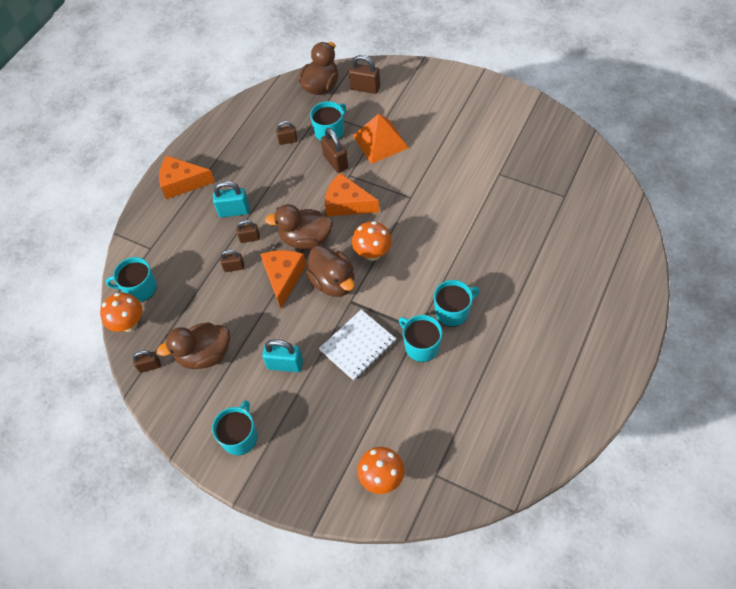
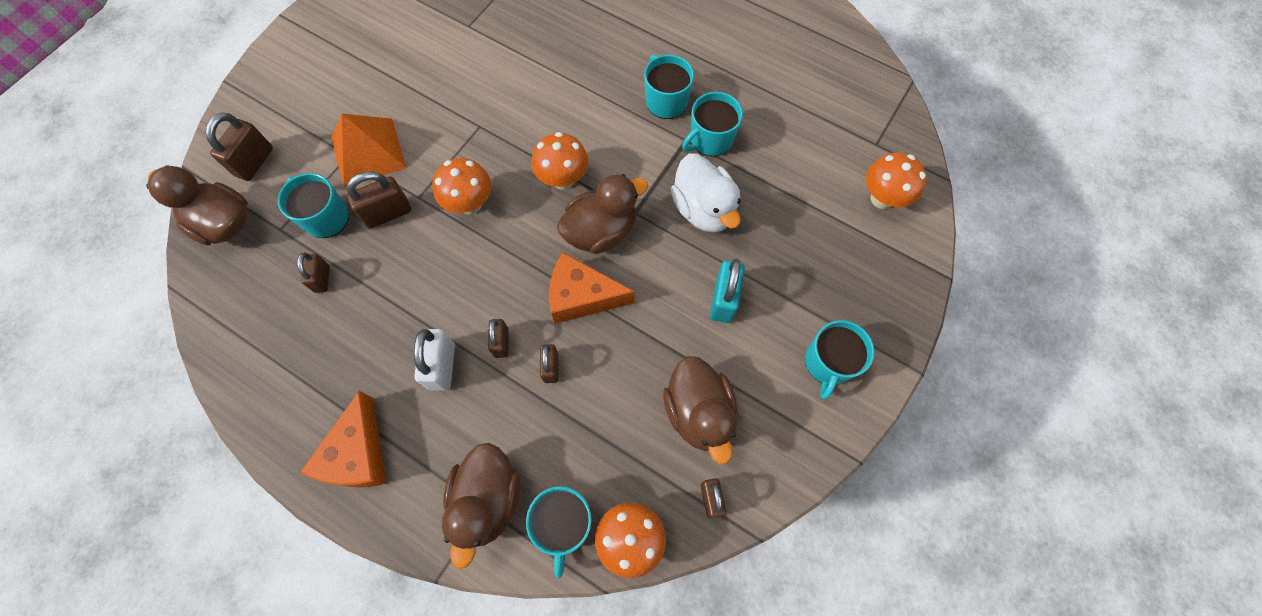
camera: 90 degrees left, 10 degrees up
(234, 211) = (442, 366): turquoise padlock -> white padlock
(240, 437) = (828, 363): turquoise mug -> turquoise mug turned 90 degrees counterclockwise
(306, 239) = (520, 263): brown duck -> brown duck (488, 500)
(347, 203) = (470, 204): orange cheese -> orange mushroom
(358, 346) = (703, 209): white notebook -> white duck

